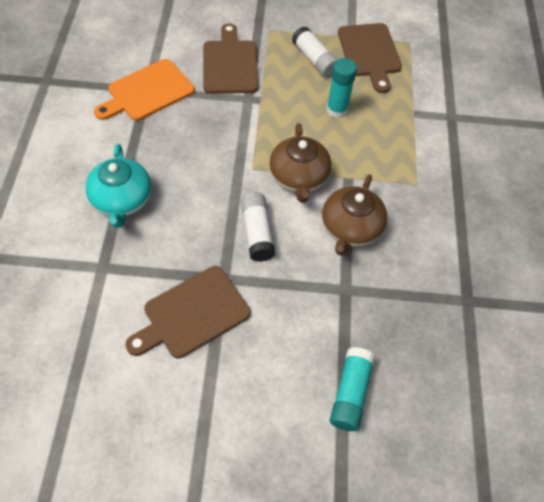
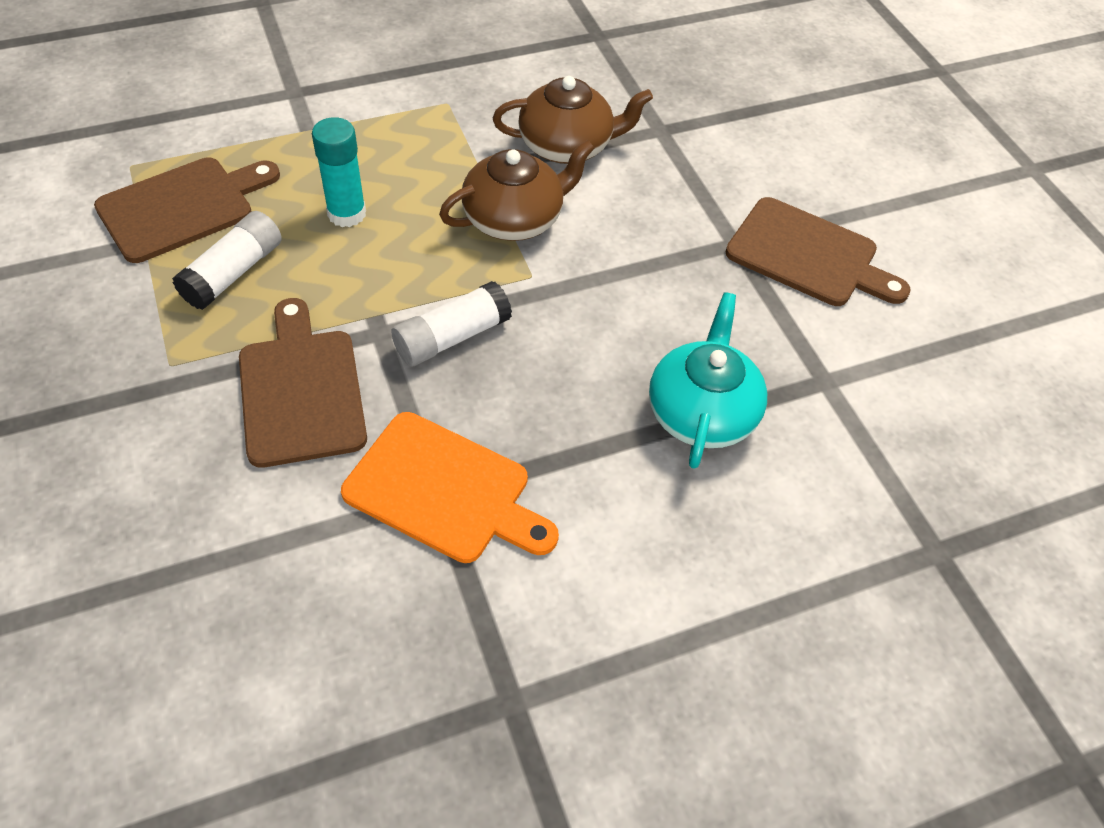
camera: 115 degrees left, 5 degrees down
(122, 200) = (702, 412): turquoise teapot -> turquoise teapot turned 45 degrees counterclockwise
(230, 64) = (301, 390): brown cutting board -> brown cutting board turned 105 degrees clockwise
(257, 232) = (640, 233): white glue stick -> white glue stick (452, 337)
(350, 393) = (783, 97): turquoise glue stick -> none

